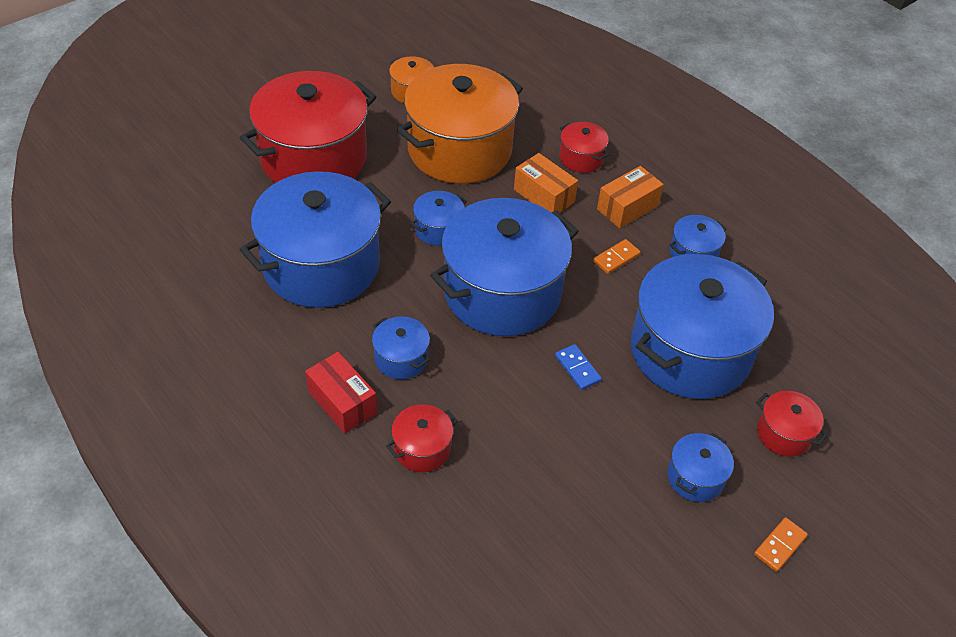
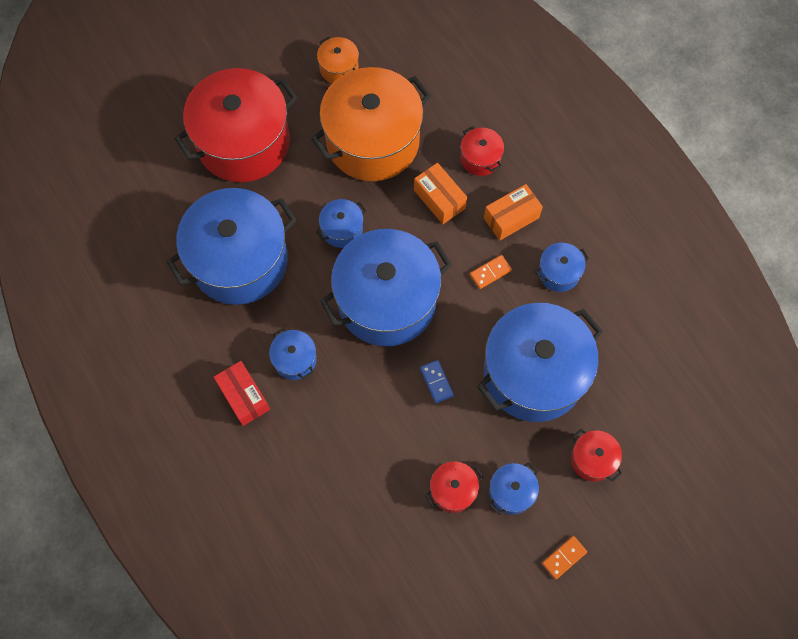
camera: 10 degrees right, 20 degrees up
(422, 448) = (301, 445): red pot -> red pot (453, 490)

